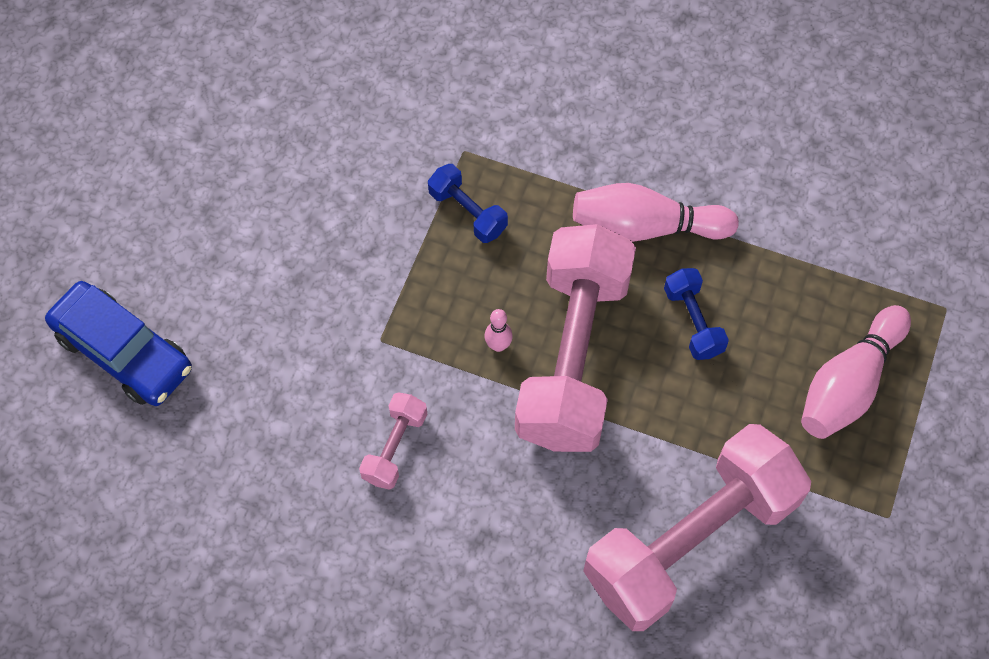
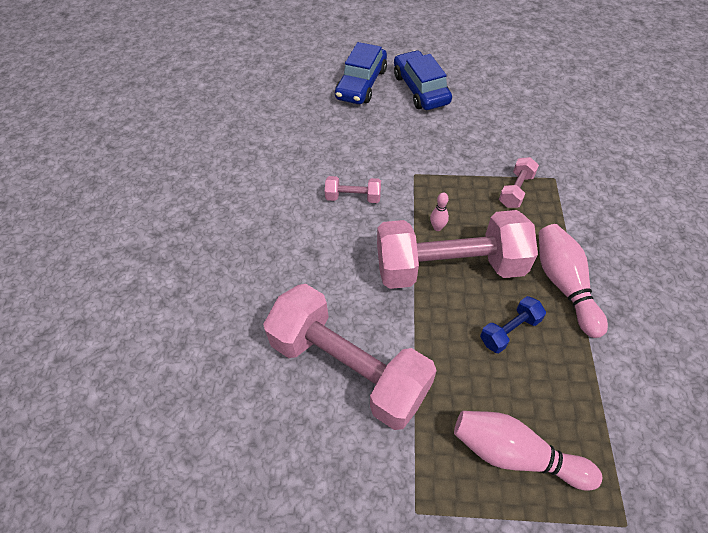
camera: 75 degrees right, 10 degrees down
(184, 259) = (420, 89): none -> blue car
(467, 212) = (516, 190): blue dumbbell -> pink dumbbell

